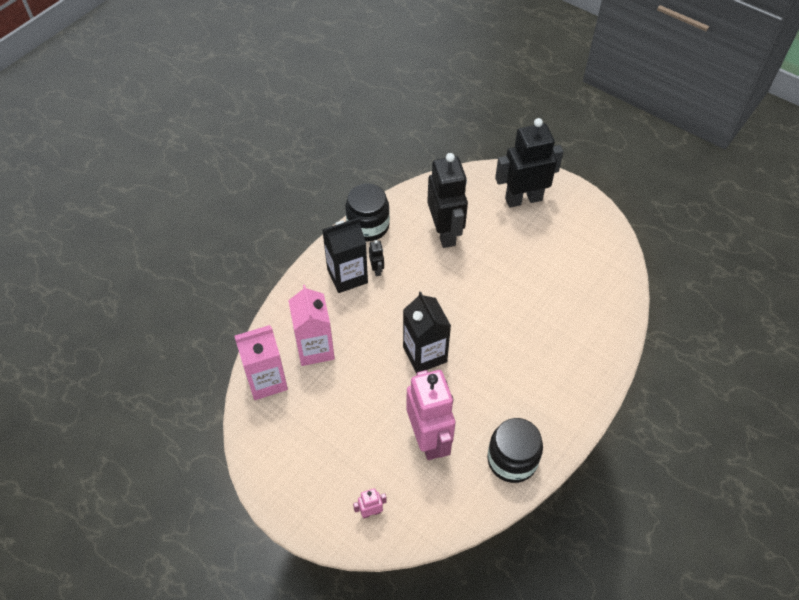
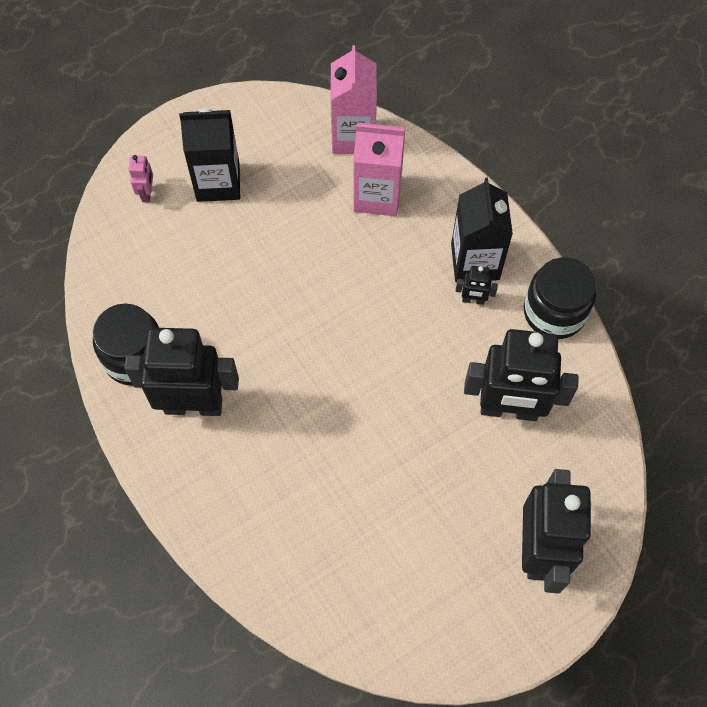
camera: 110 degrees right, 10 degrees up
(425, 354) = (319, 313): black carton -> black carton (218, 182)
(429, 439) = (204, 278): pink robot -> none
(528, 407) = (193, 405): none -> black robot

